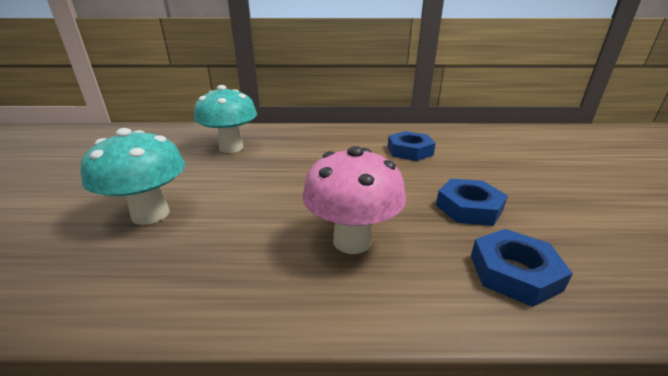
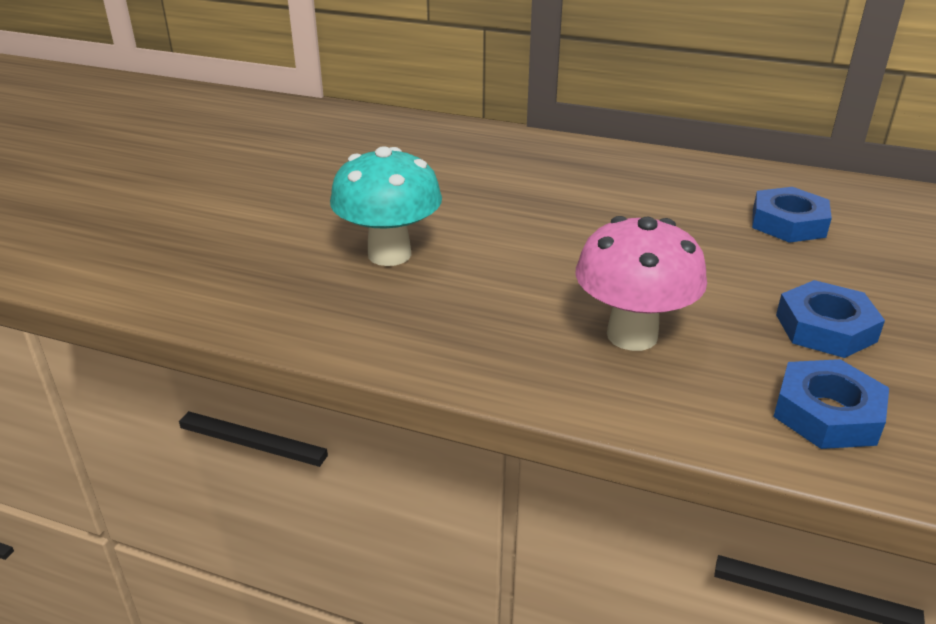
camera: 20 degrees right, 5 degrees up
(231, 148) = (499, 172): turquoise mushroom -> none

